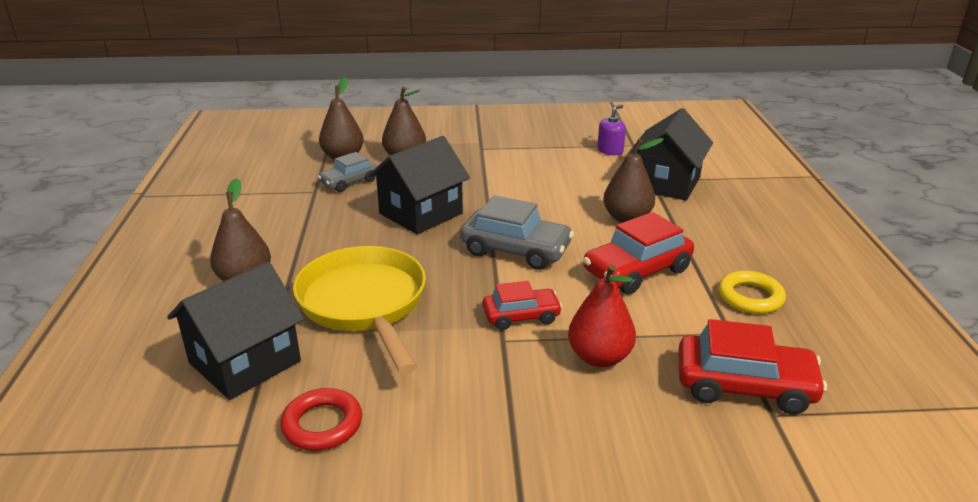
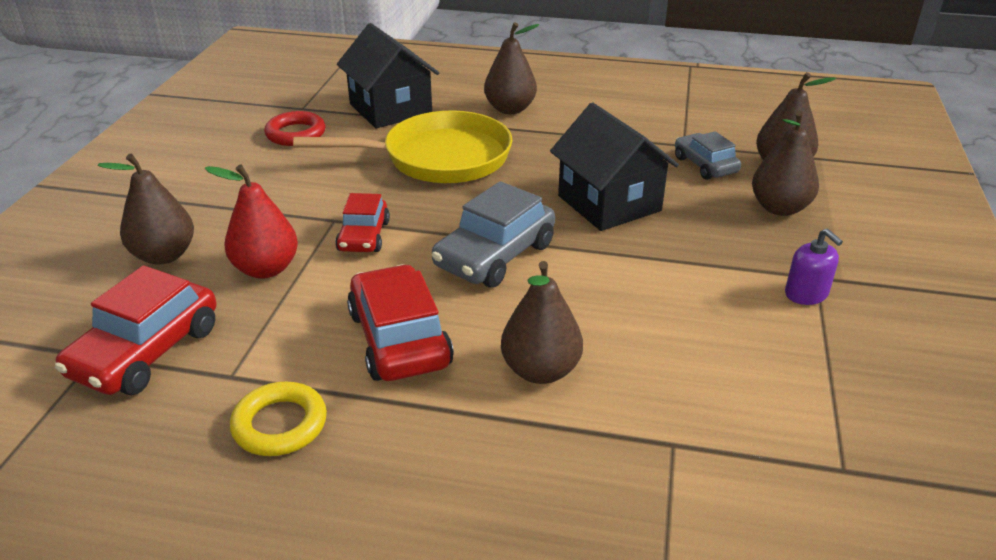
camera: 105 degrees right, 5 degrees up
(610, 150) = (810, 425): purple soap dispenser -> purple soap dispenser (806, 294)
(620, 434) = (164, 255): none -> brown pear
(666, 183) = (654, 459): black house -> none

